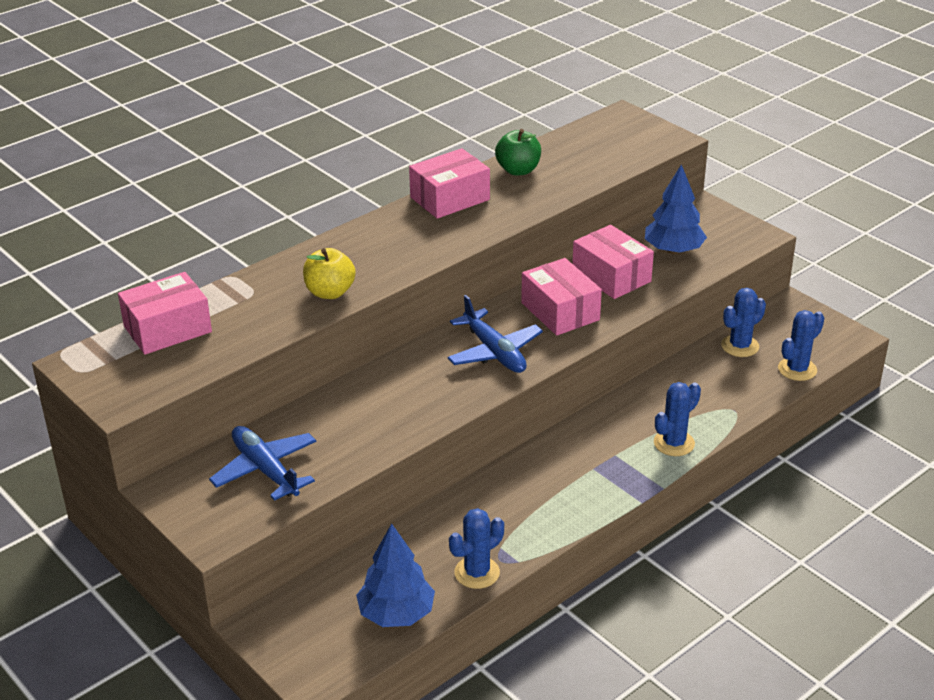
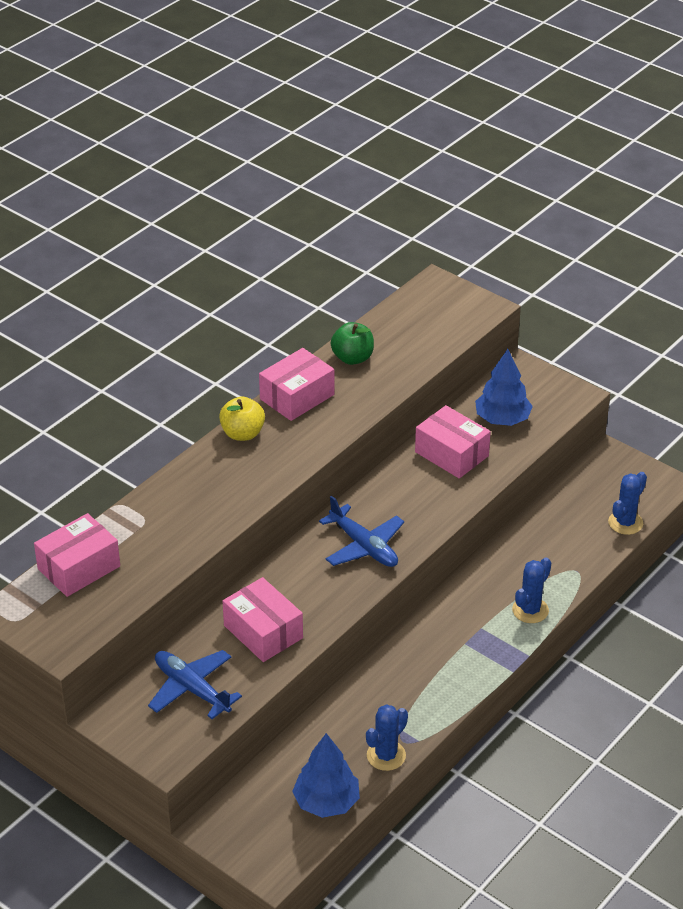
camera: 10 degrees left, 5 degrees up
(330, 292) = (215, 512): yellow apple -> yellow apple (242, 433)
(560, 311) = (413, 497): pink box -> pink box (263, 632)
(740, 346) = (571, 504): blue cactus -> none

